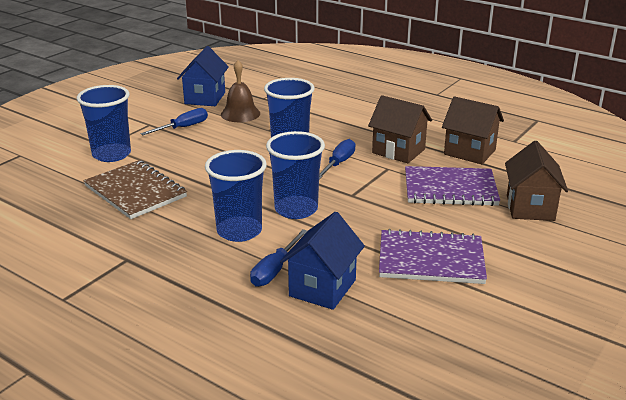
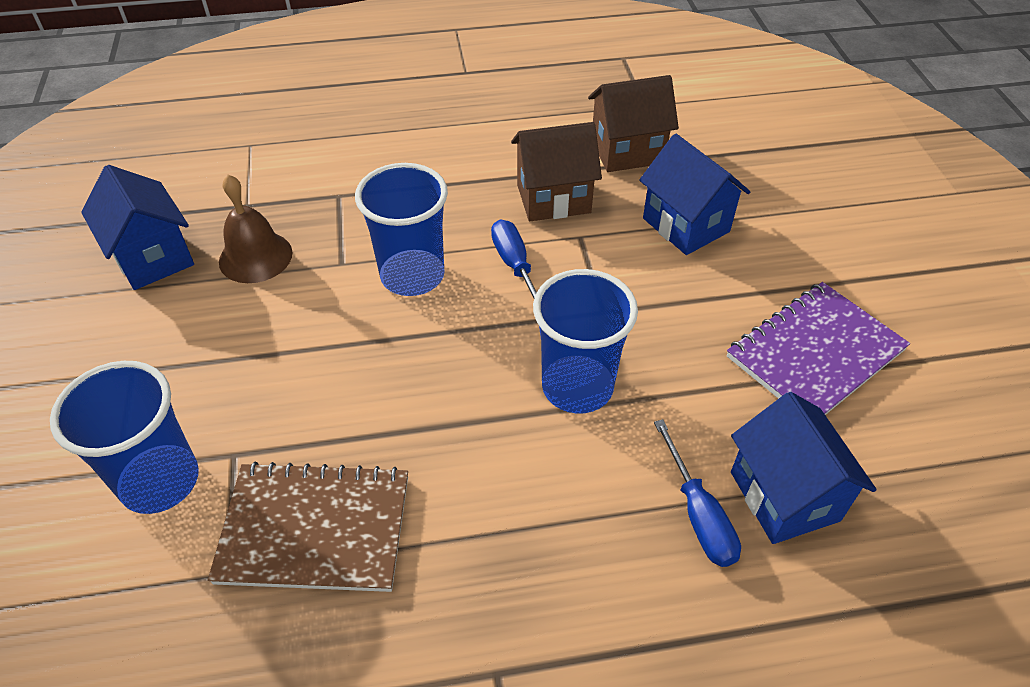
camera: 45 degrees left, 20 degrees up
(183, 128) = (203, 341): blue screwdriver -> none
(239, 231) = (565, 483): blue cup -> none
(450, 189) = (686, 225): purple notebook -> blue house
(530, 207) = (790, 201): brown house -> none

